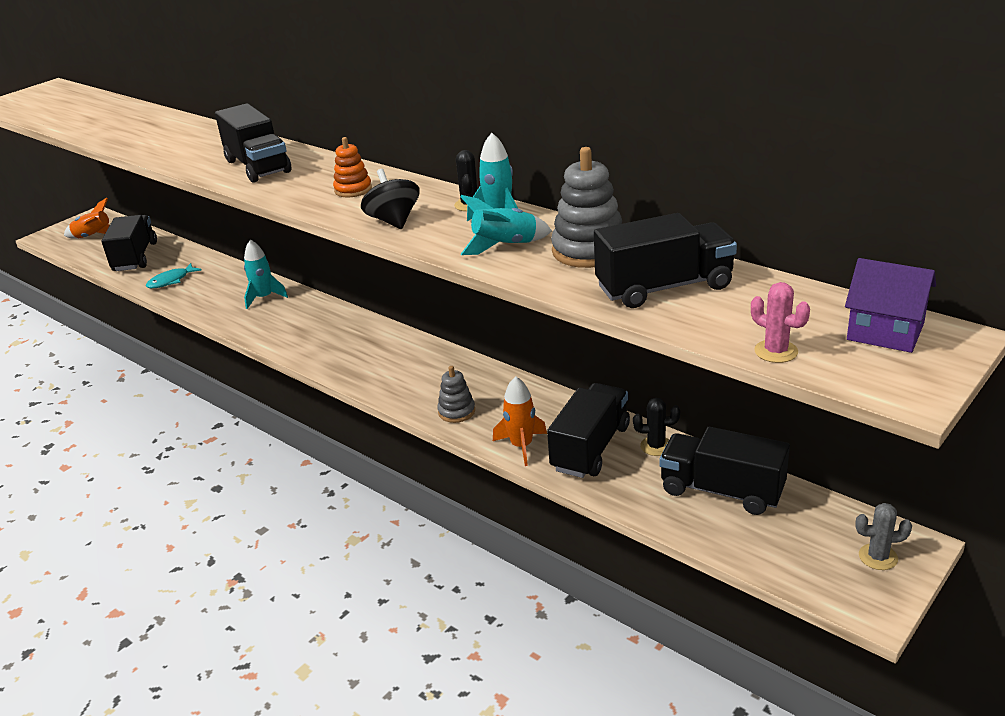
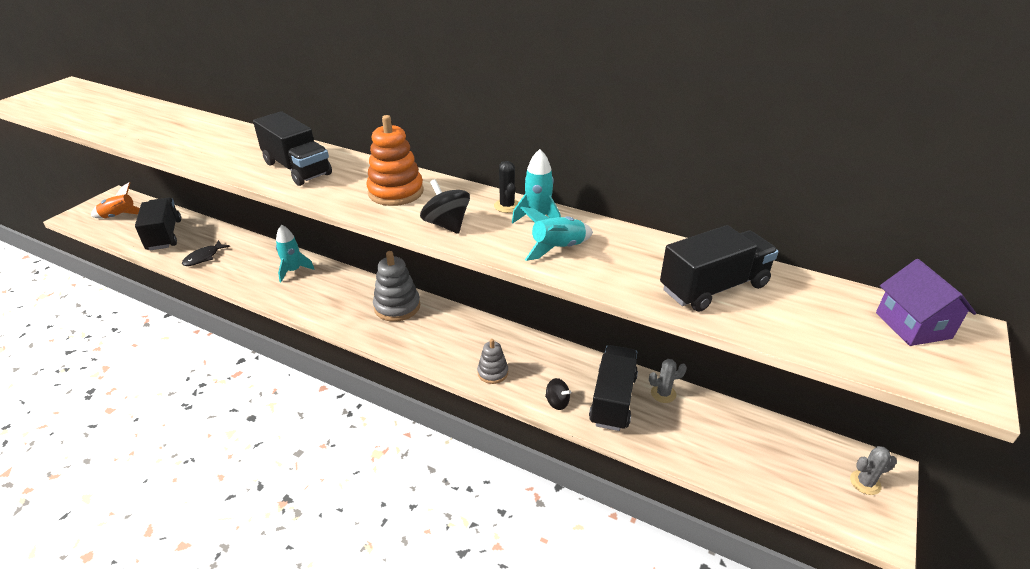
camera: 15 degrees left, 5 degrees up
(171, 281) = (204, 257): turquoise fish -> black fish
(353, 190) = (396, 192): orange stacking toy -> orange stacking toy, size x1.68
(521, 446) = (557, 402): orange rocket -> black spinning top
(589, 250) = (631, 251): grey stacking toy -> grey stacking toy (397, 307)
(656, 446) = (663, 393): black cactus -> grey cactus
(721, 490) = (728, 431): black truck -> none
(776, 351) = (840, 352): pink cactus -> none
(885, 331) = (913, 325): purple house -> purple house turned 60 degrees clockwise

